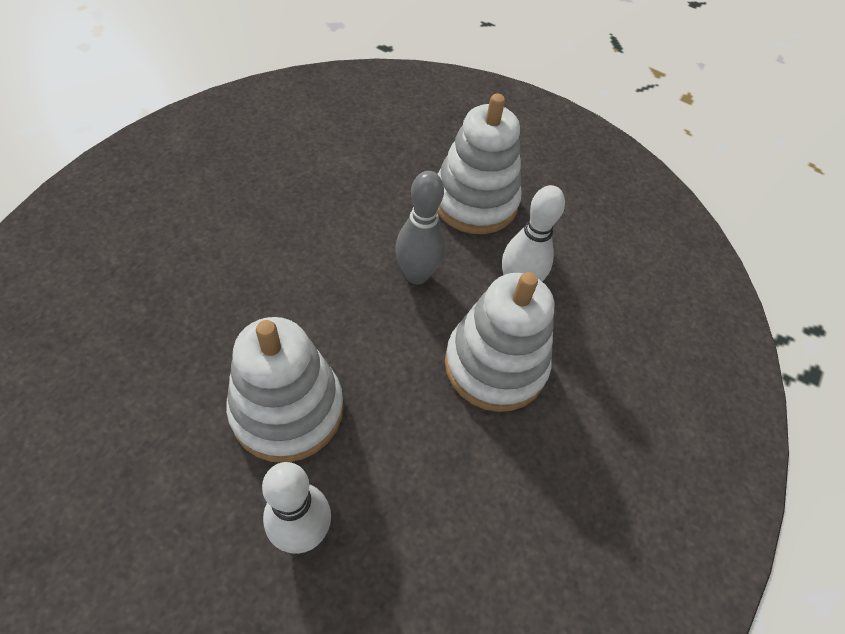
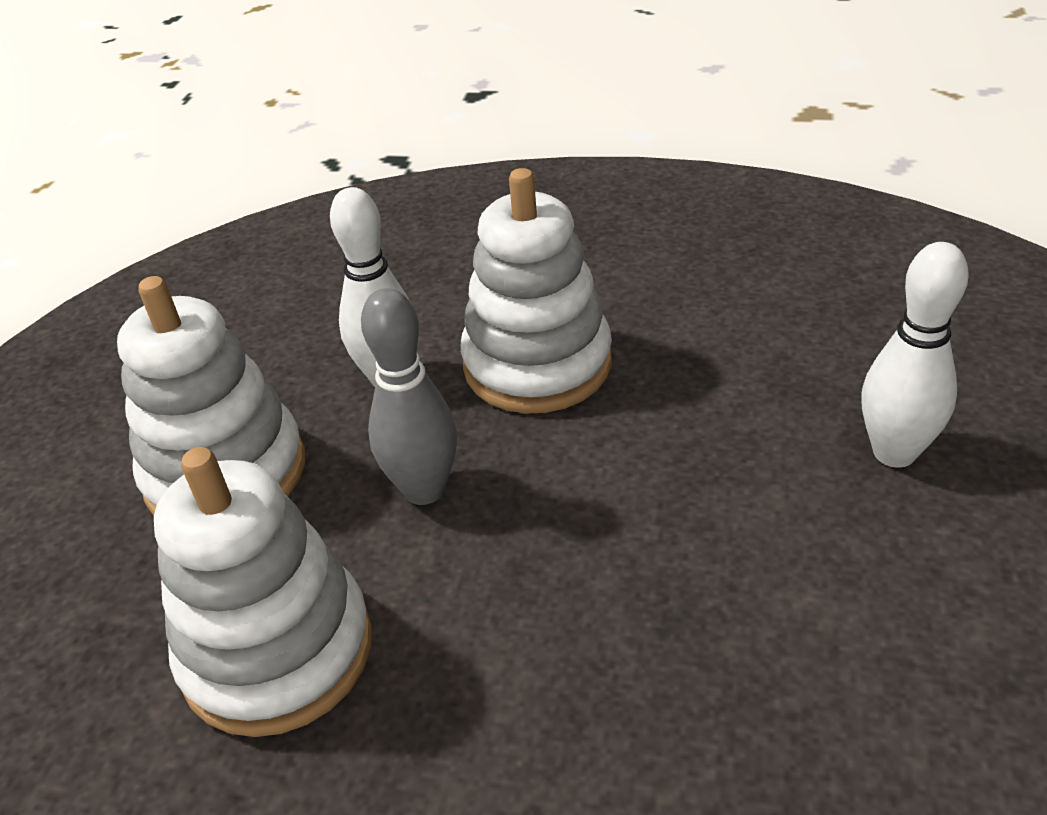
camera: 100 degrees left, 15 degrees down
(287, 410) = (758, 540): white stacking toy -> white stacking toy (277, 651)

